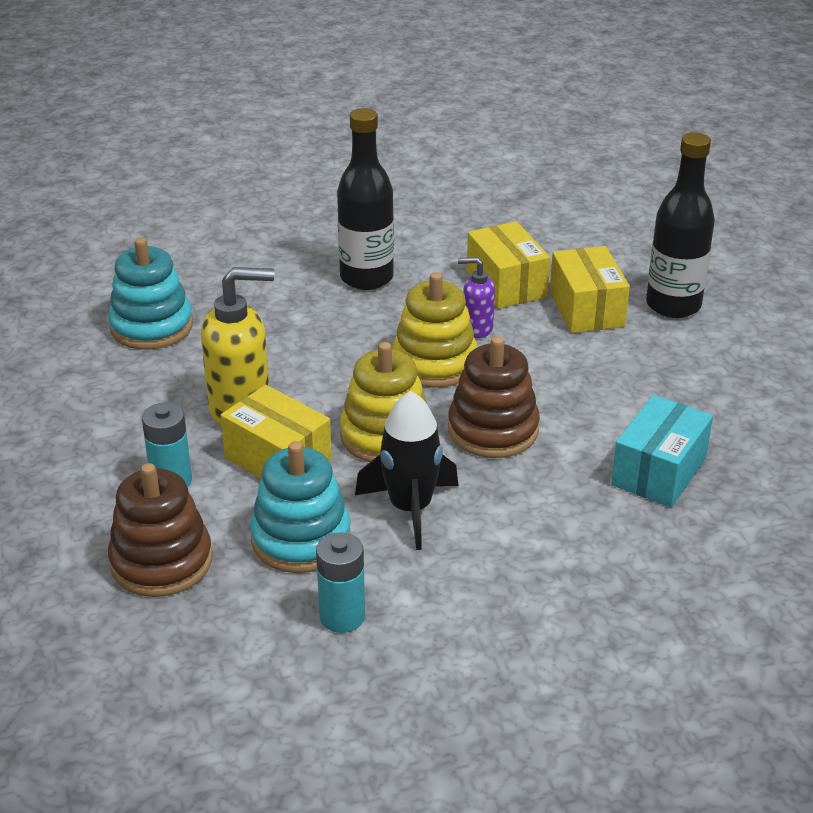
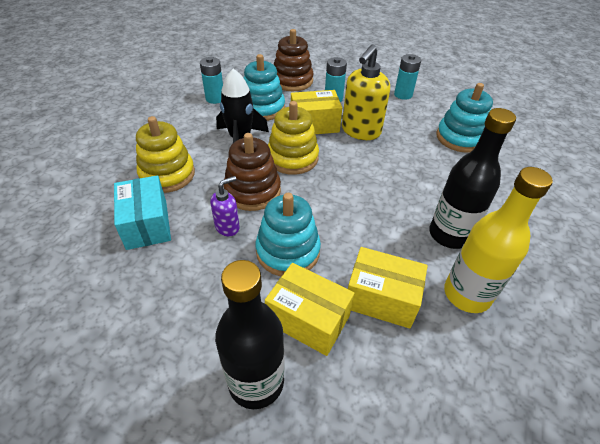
camera: 130 degrees right, 10 degrees up
(71, 417) = (403, 95): none -> turquoise battery
(434, 248) = (467, 294): none -> yellow bottle
(434, 363) = (329, 207): yellow stacking toy -> yellow stacking toy (167, 174)
(477, 329) = (343, 246): purple soap dispenser -> purple soap dispenser (227, 227)
(536, 356) = (288, 251): none -> turquoise stacking toy

